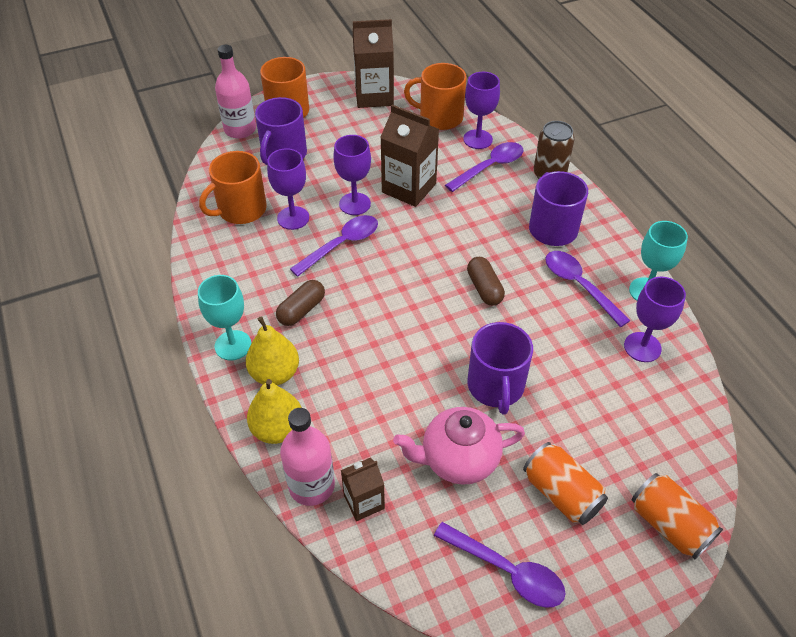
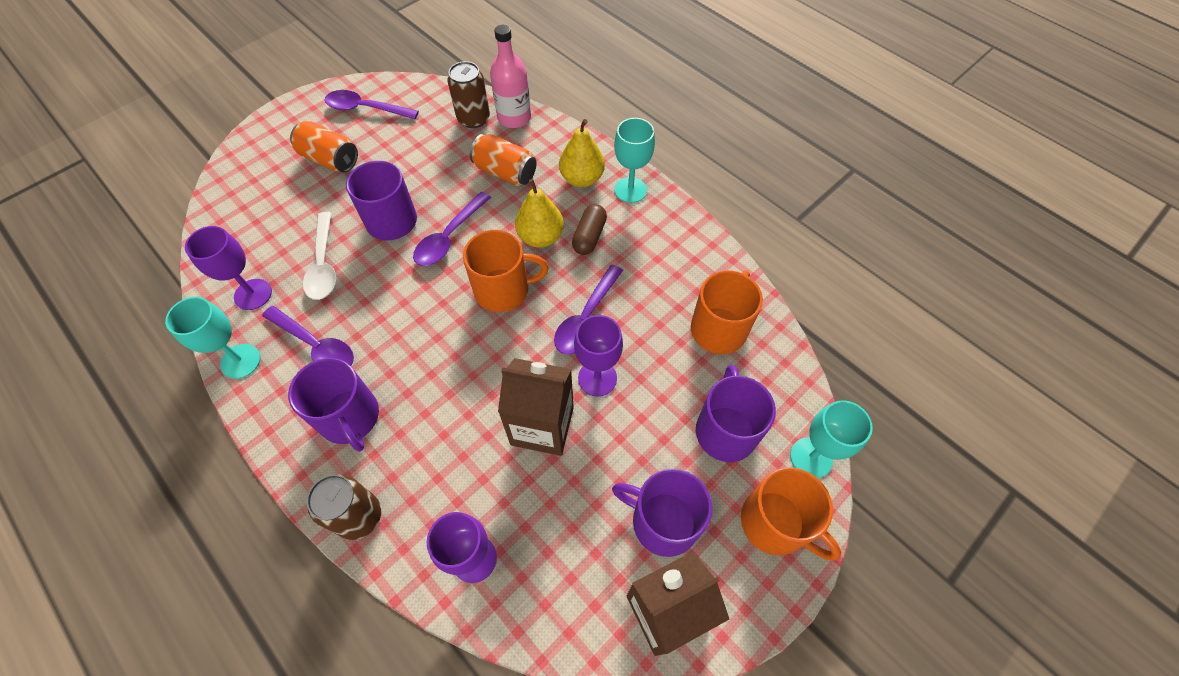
camera: 160 degrees right, 10 degrees up
(240, 129) = (811, 457): pink bottle -> turquoise goblet
(277, 429) = (557, 143): yellow pear -> yellow pear (540, 237)
(293, 218) = (656, 335): purple goblet -> none
(354, 126) = (663, 521): none -> purple mug
(364, 502) = (473, 118): brown carton -> brown can
(440, 117) = (545, 593): orange mug -> orange mug (503, 290)
(458, 460) = (412, 160): pink teapot -> none
(484, 288) = (418, 312): brown capsule -> none
(489, 167) = (445, 502): purple spoon -> purple spoon (449, 237)
(571, 358) = (323, 264): none -> white spoon
(669, 525) = (249, 161): orange can -> orange can (505, 172)

